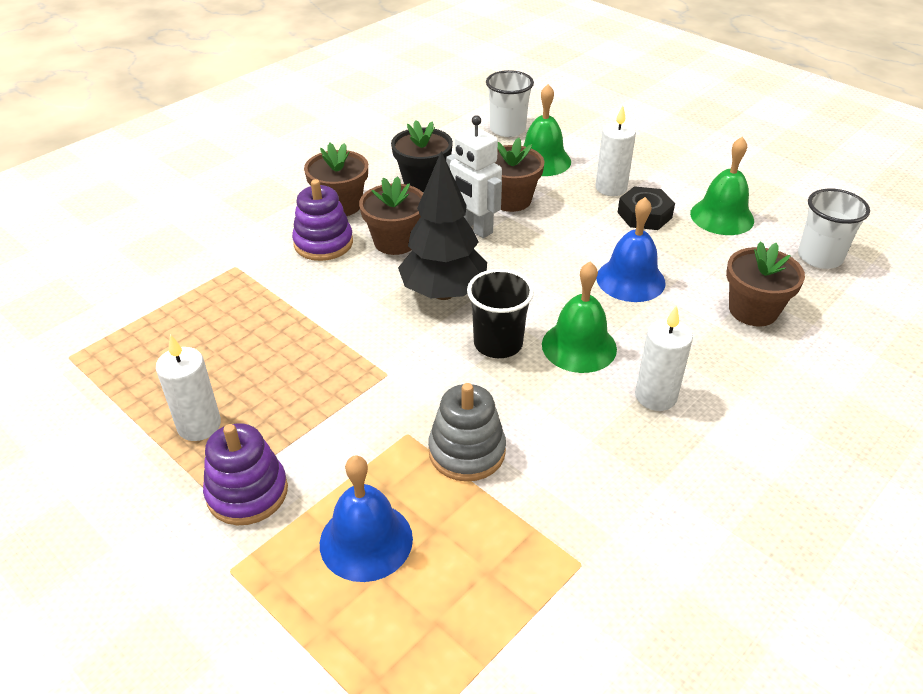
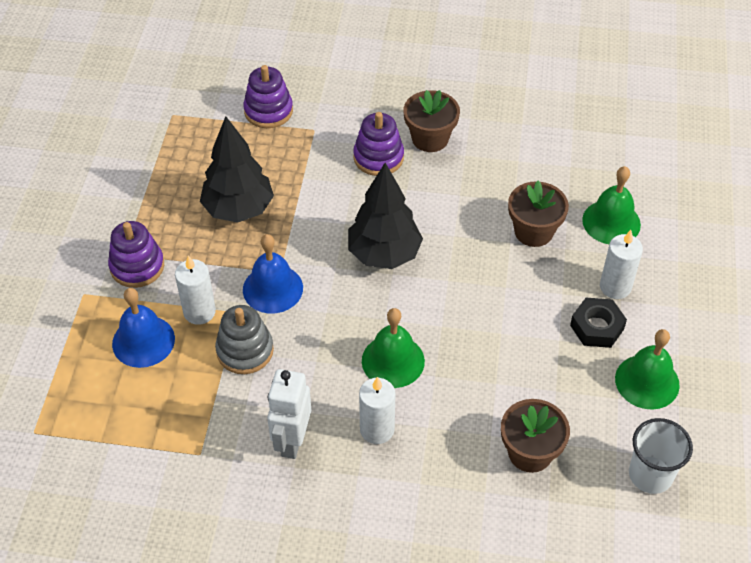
camera: 55 degrees right, 10 degrees up
(168, 284) = (268, 111): none -> purple stacking toy
(199, 425) = (167, 211): white candle -> white candle (199, 312)
(269, 366) = (239, 209): none -> black tree
(395, 241) = (416, 194): brown flower pot -> none
(423, 181) = (506, 165): black flower pot -> none
(474, 228) = (475, 229): white robot -> white robot (292, 441)
(498, 343) = (357, 313): black cup -> none
(507, 129) = (636, 175): white cup -> none
(630, 280) = (498, 356): blue bell -> blue bell (272, 288)

